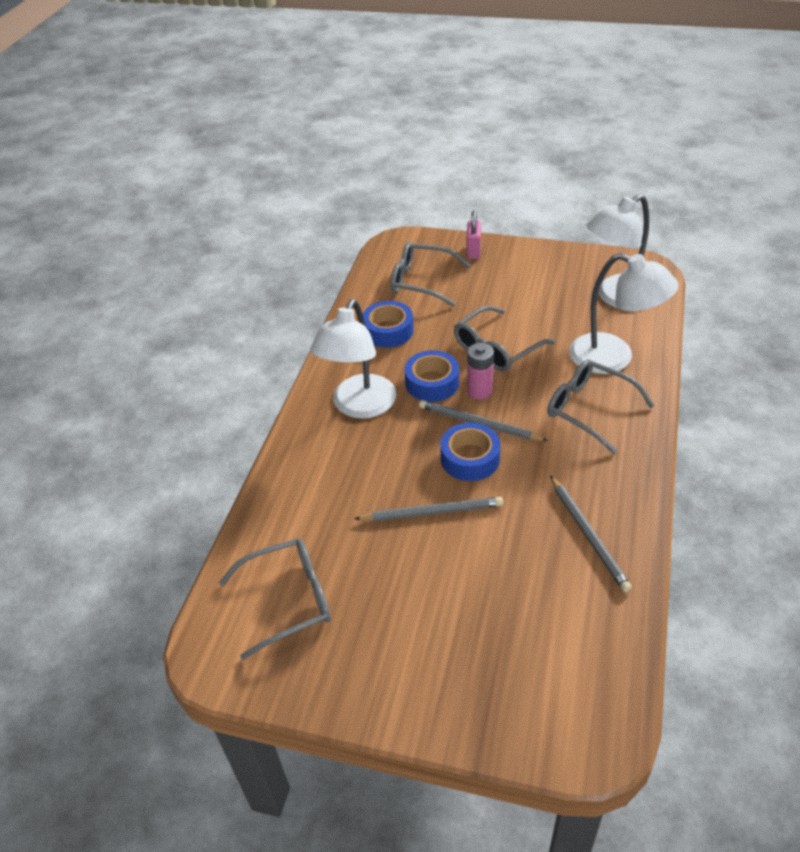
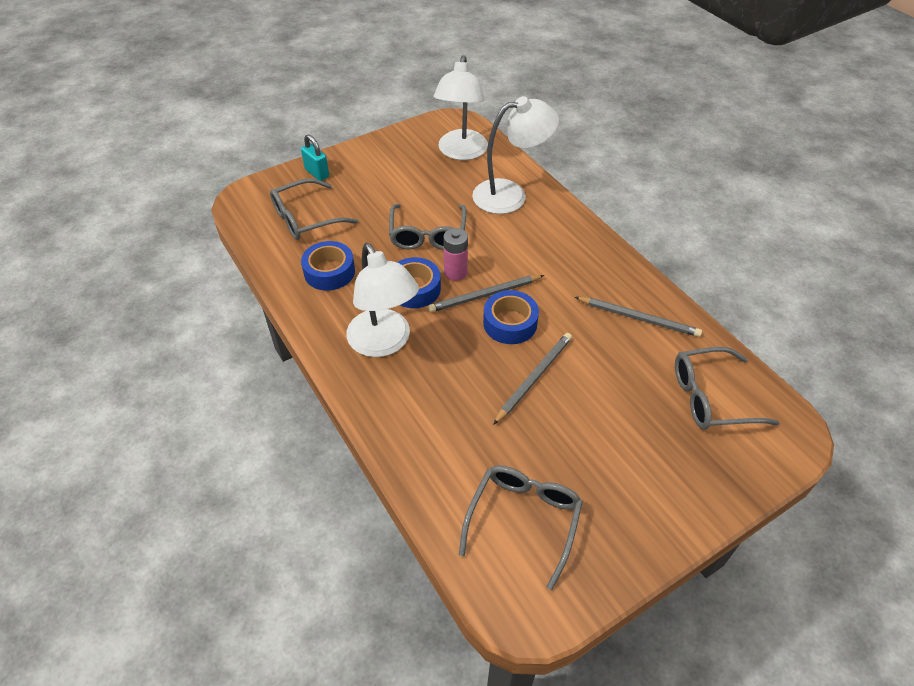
camera: 50 degrees left, 5 degrees up
(473, 251) = (317, 173): pink padlock -> turquoise padlock
(589, 409) = (539, 238): grey glasses -> grey glasses (711, 397)

